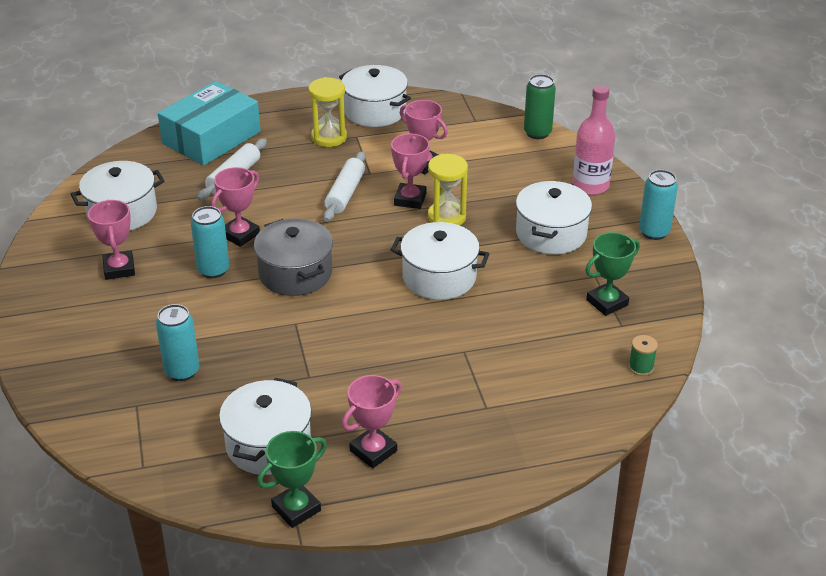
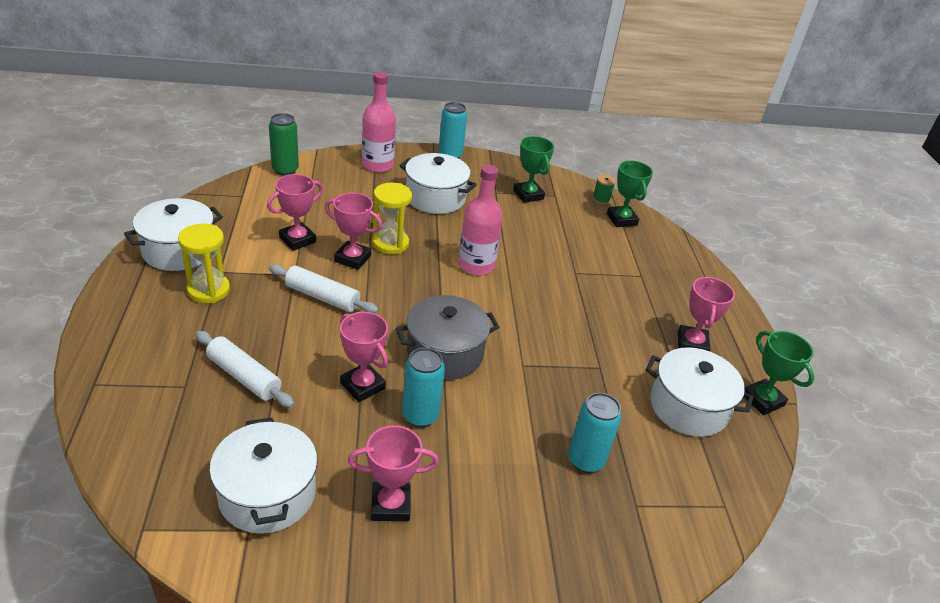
camera: 85 degrees left, 0 degrees up
(211, 137) = (142, 386): turquoise box -> none
(373, 451) = (692, 344): pink trophy -> pink trophy turned 45 degrees clockwise
(439, 277) = (476, 265): white pot -> pink bottle
(603, 388) = (621, 219): none -> green trophy

